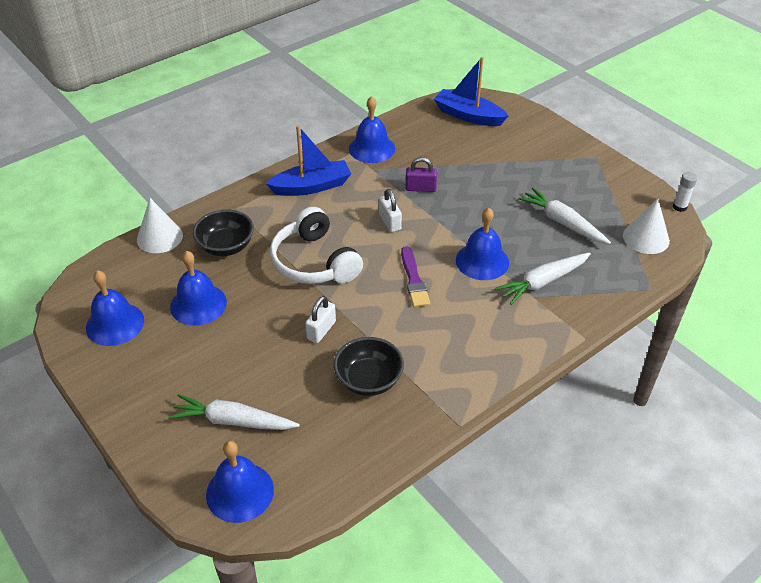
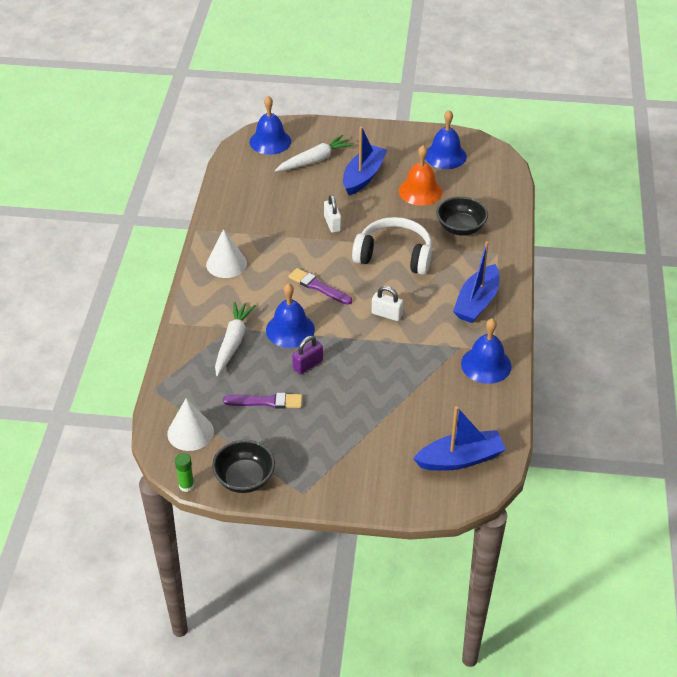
camera: 135 degrees right, 0 degrees up
(159, 237) = (507, 206): white cone -> white cone (226, 264)
(198, 304) = (420, 191): blue bell -> orange bell
(219, 360) = (363, 176): none -> blue boat
(369, 380) = (271, 218): black bowl -> black bowl (245, 479)
(420, 188) = (402, 356): purple padlock -> purple padlock (307, 365)
(562, 222) = (266, 401): white carrot -> purple brush
(679, 207) = (186, 485): white glue stick -> green glue stick

